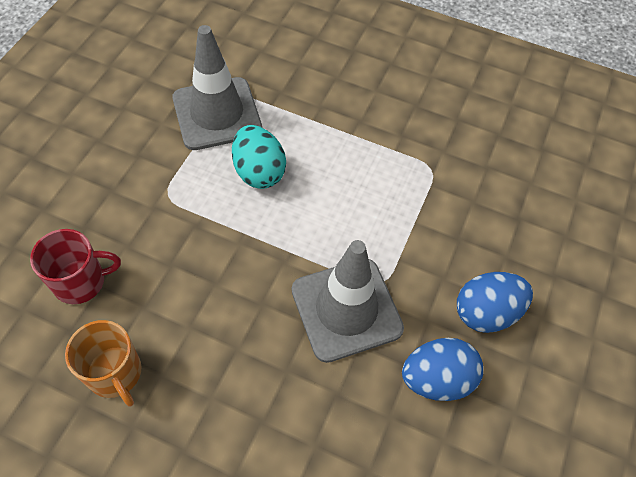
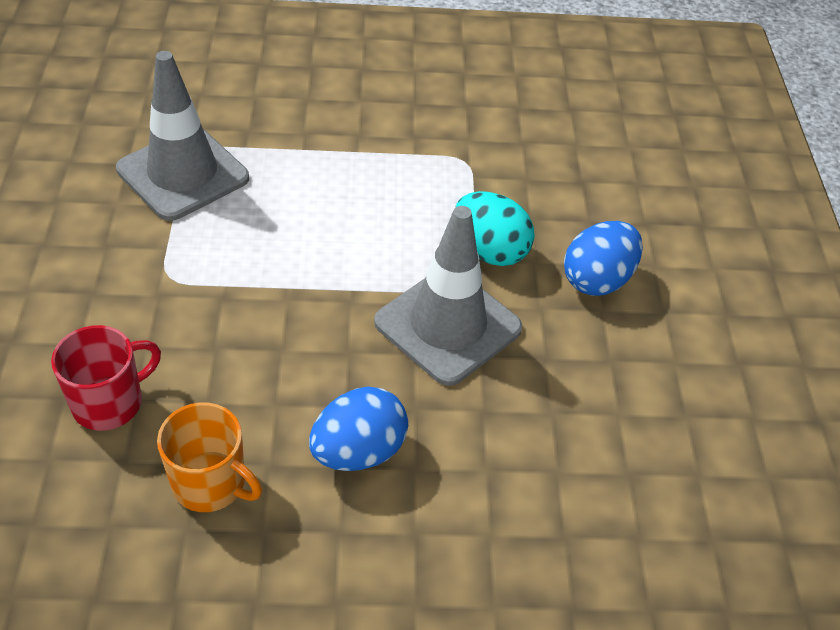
camera: 25 degrees left, 10 degrees down
(259, 172) = (269, 219): turquoise egg -> turquoise egg (489, 251)
(437, 379) = (581, 359): blue egg -> blue egg (358, 451)

